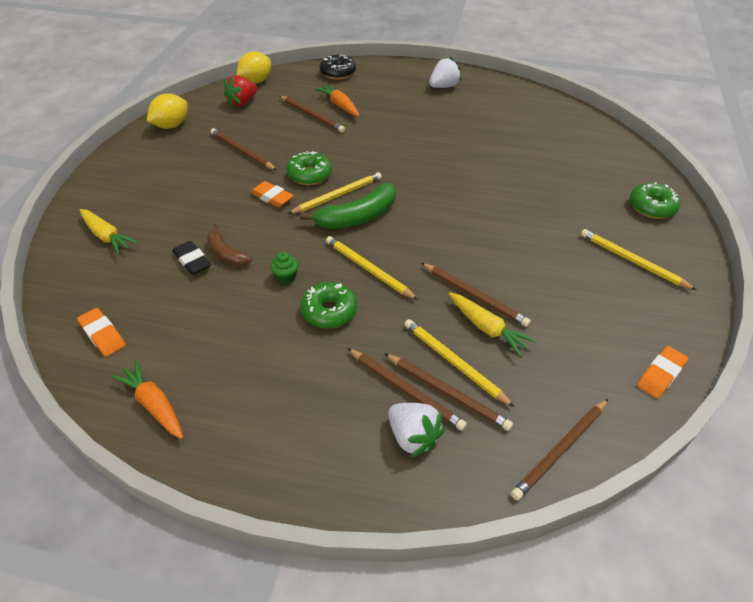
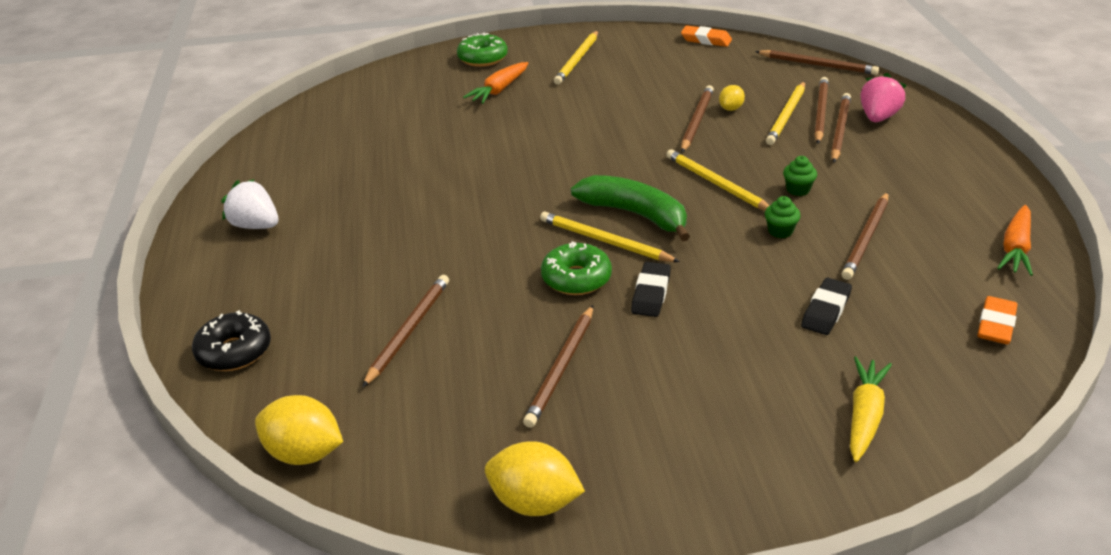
camera: 110 degrees left, 10 degrees down
(226, 253) = (787, 289): brown banana -> none
(241, 319) = (866, 238): none -> brown pencil
(242, 102) = (399, 436): red strawberry -> none
(272, 197) = (651, 293): orange eraser -> black eraser
(329, 311) = (798, 190): green donut -> green cupcake
(339, 105) = (360, 312): orange carrot -> orange carrot (499, 90)
(368, 269) = (716, 184): yellow pencil -> yellow pencil turned 120 degrees clockwise
(413, 437) = (878, 117): white strawberry -> pink strawberry
(487, 328) = (731, 108): yellow carrot -> yellow lemon

